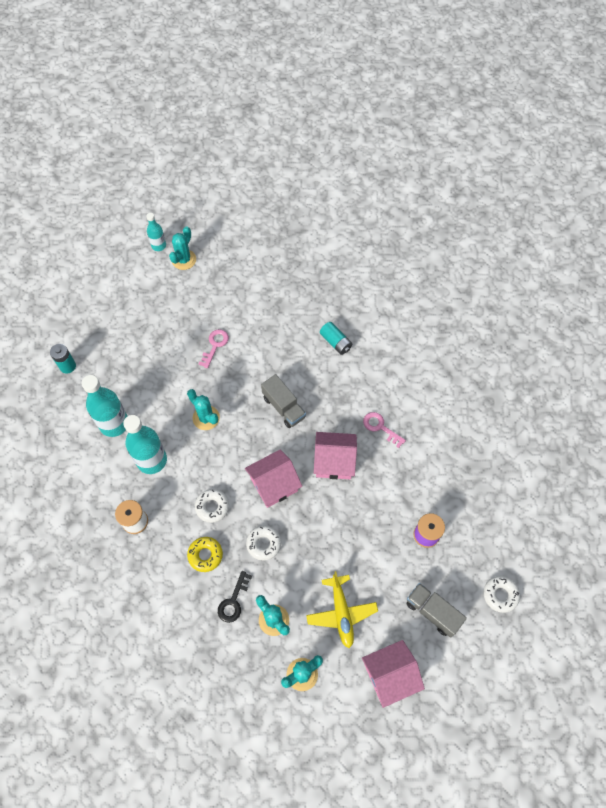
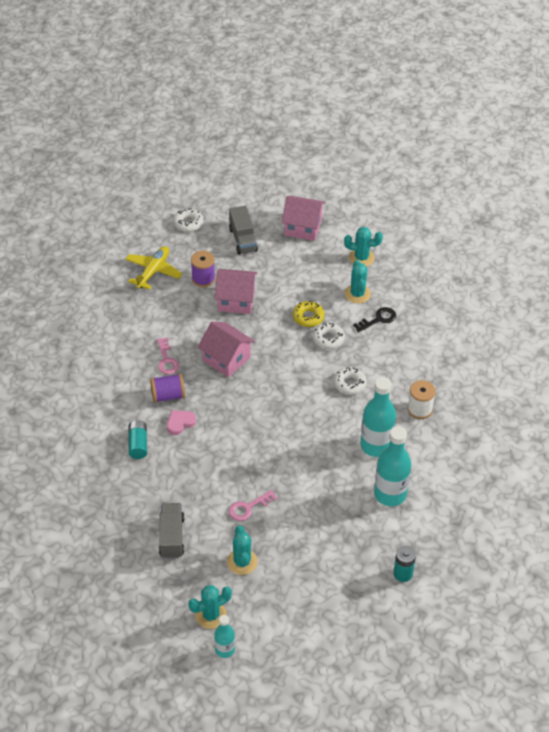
camera: 145 degrees left, 15 degrees down
(205, 555) = (379, 357): yellow donut -> yellow donut (308, 317)
(206, 418) = (304, 451): turquoise cactus -> turquoise cactus (242, 562)
(274, 484) = (288, 371): pink house -> pink house (236, 300)
(284, 407) = (231, 420): grey truck -> grey truck (171, 537)
(320, 379) = (180, 423): none -> pink heart
(341, 613) = (306, 272): yellow plane -> yellow plane (153, 271)
(350, 396) = (168, 396): none -> purple spool

